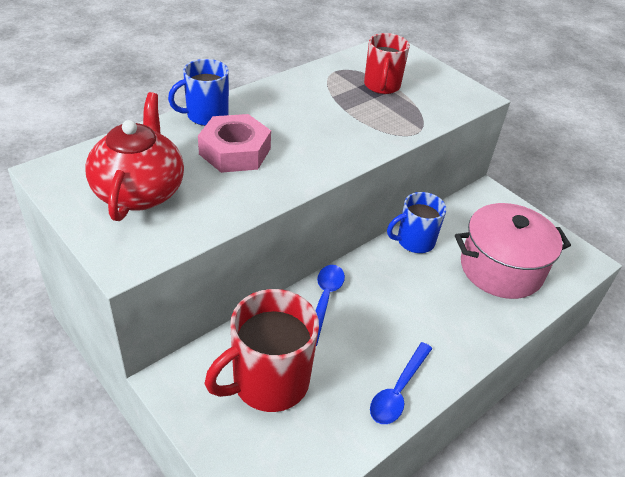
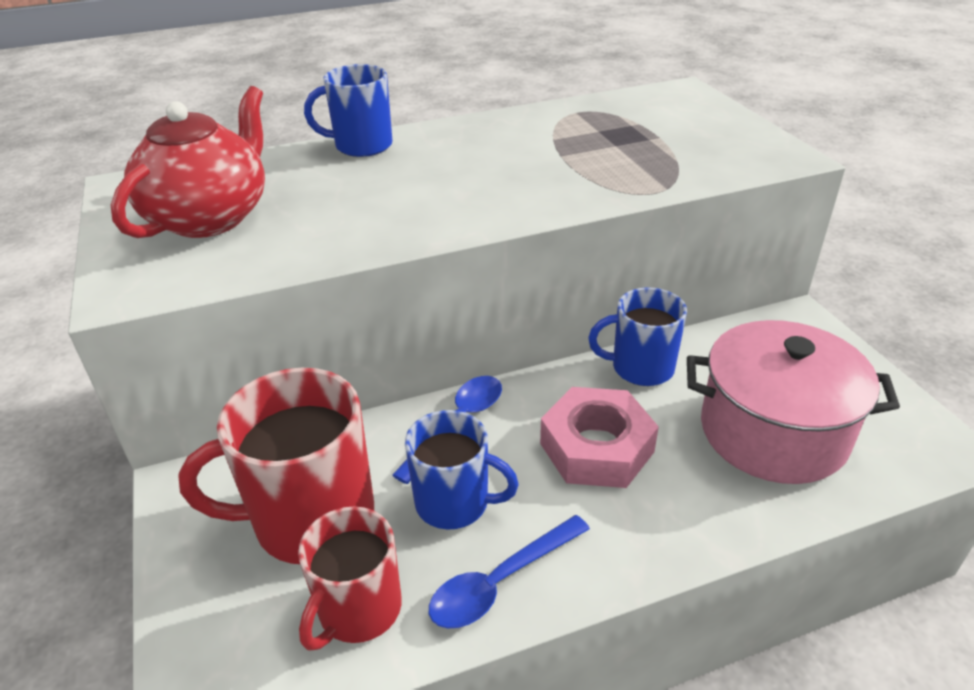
camera: 25 degrees right, 5 degrees down
(235, 151) = (368, 187): pink nut -> pink nut (597, 447)
(349, 351) = (454, 503): none -> blue mug
(382, 86) = (636, 133): red mug -> red mug (358, 609)

